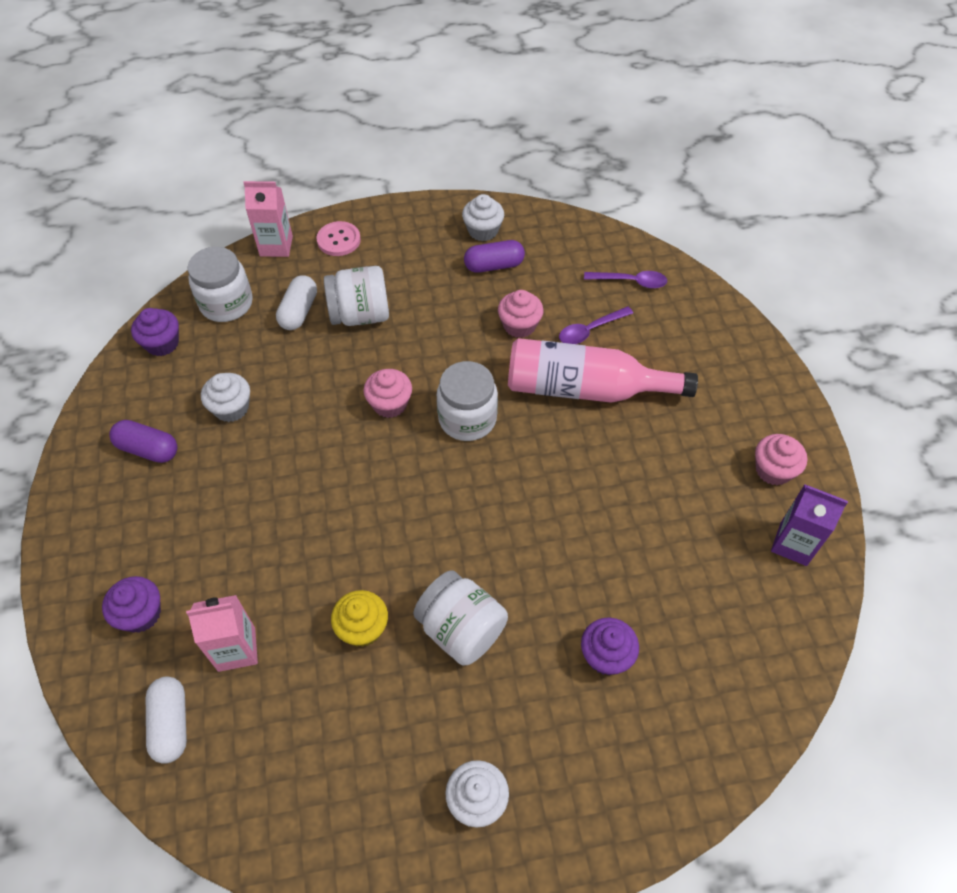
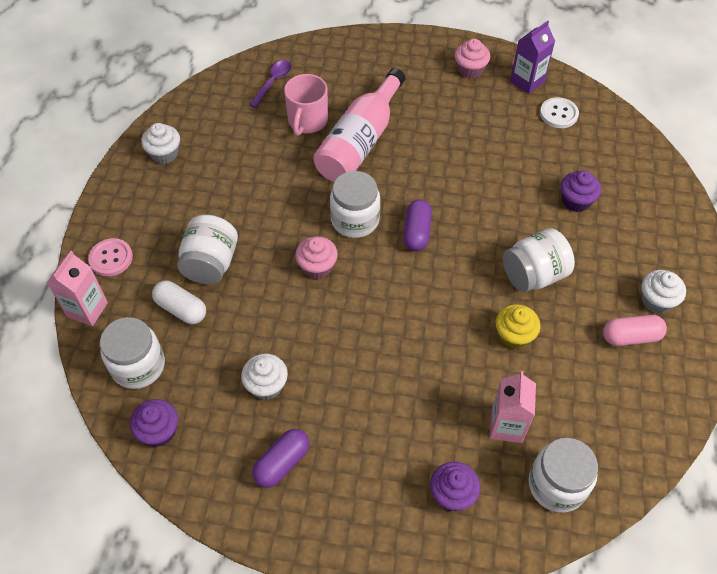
camera: 70 degrees left, 0 degrees up
(171, 724) = (557, 485): white capsule -> white jar
(405, 774) = (631, 337): none -> pink capsule
(494, 265) = (208, 158): purple capsule -> purple capsule (416, 232)
(519, 325) = (280, 161): pink cupcake -> none
(590, 330) = (307, 121): purple spoon -> pink mug
(755, 598) = (558, 114): none -> white button

